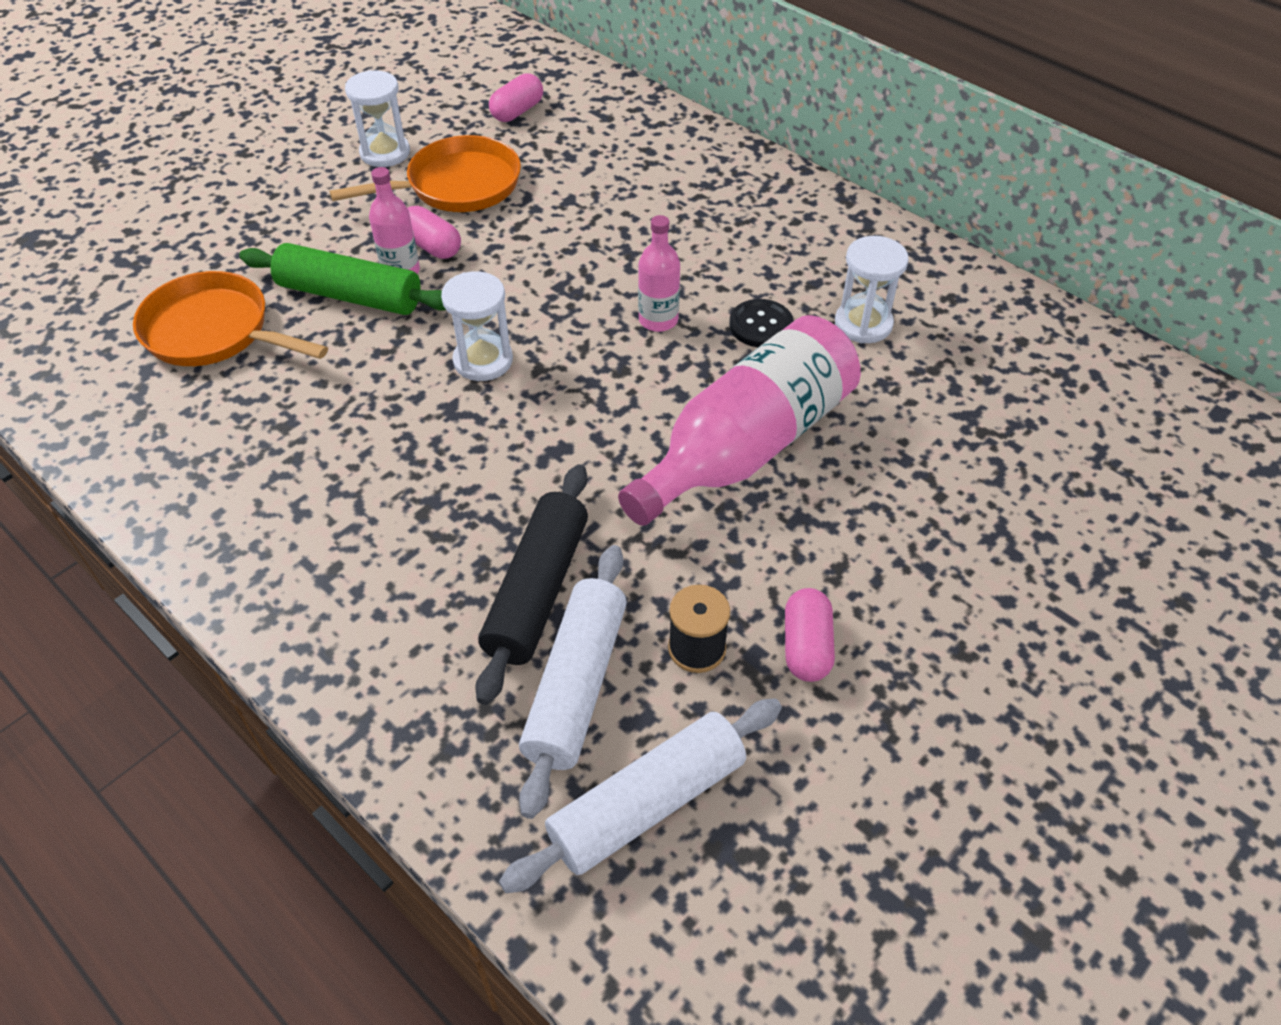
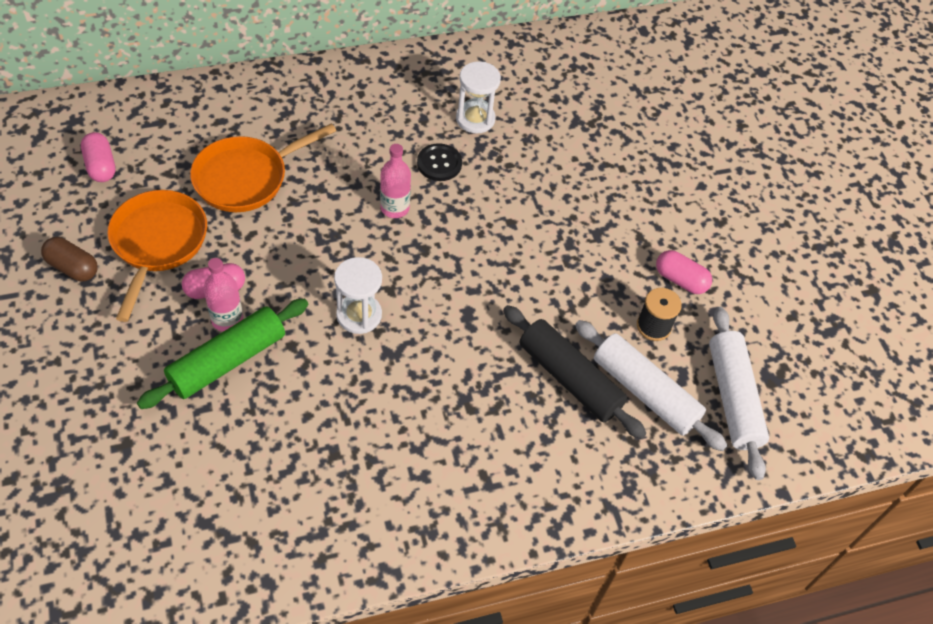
camera: 65 degrees left, 5 degrees up
(214, 331) = (196, 462): orange pan -> orange pan (246, 178)
(385, 153) = (72, 267): white hourglass -> brown capsule
(746, 446) = (529, 226): pink bottle -> none

